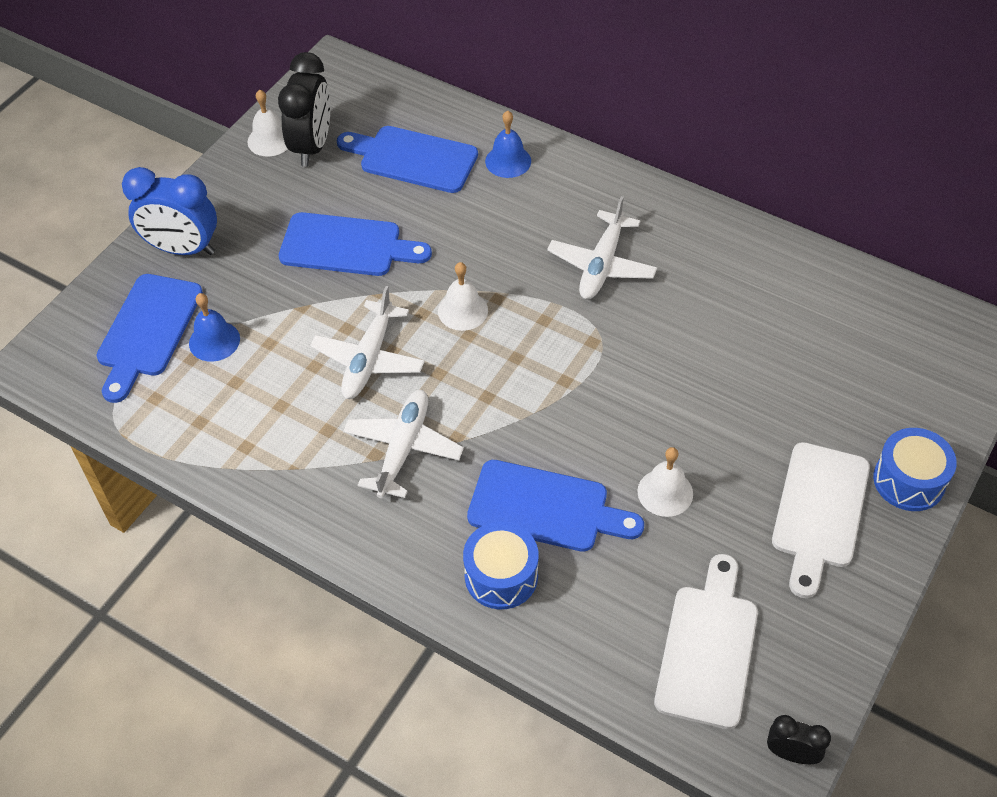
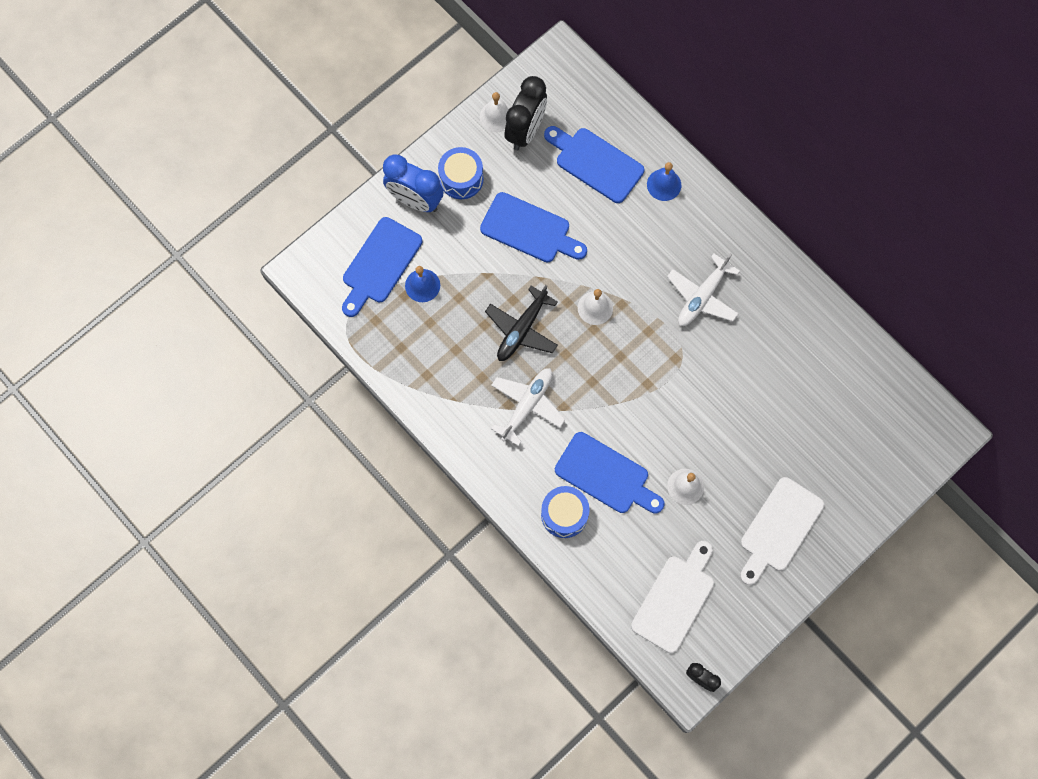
camera: 15 degrees right, 20 degrees up
(369, 359) = (522, 329): white plane -> black plane
(909, 480) = (846, 523): blue drum -> blue drum (461, 179)

